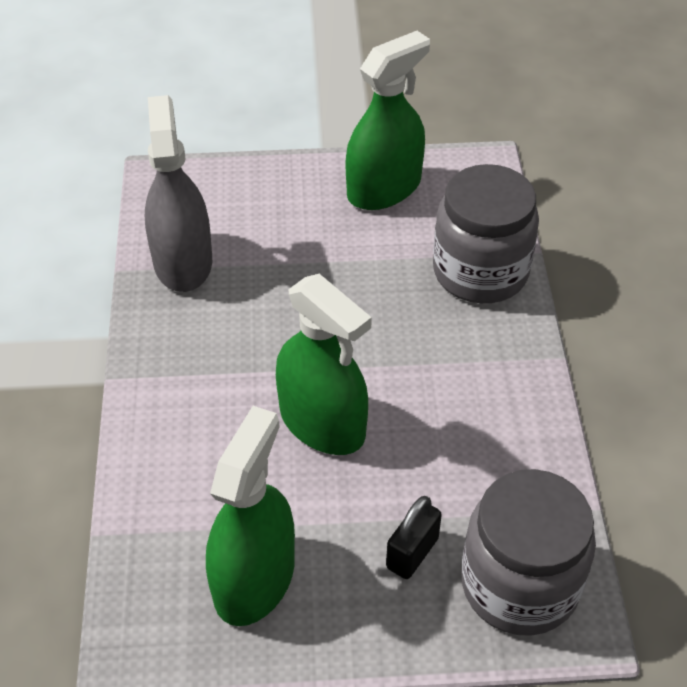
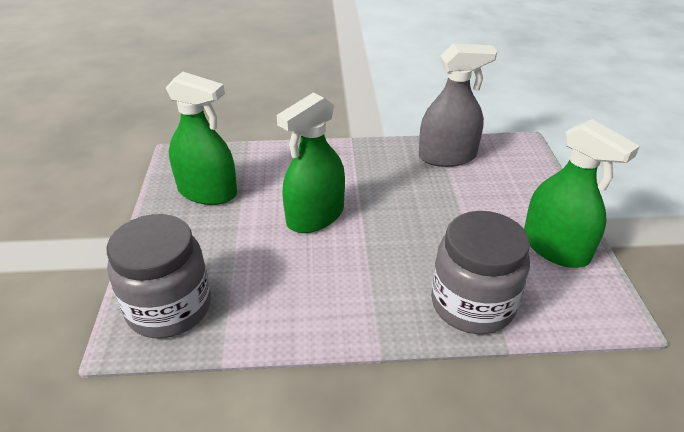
camera: 90 degrees right, 10 degrees down
(412, 553) = (208, 255): black padlock -> none

